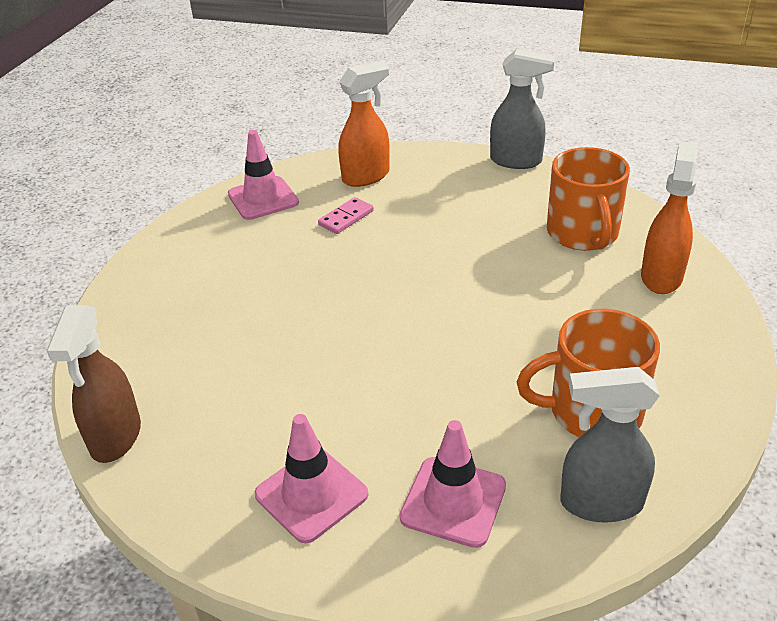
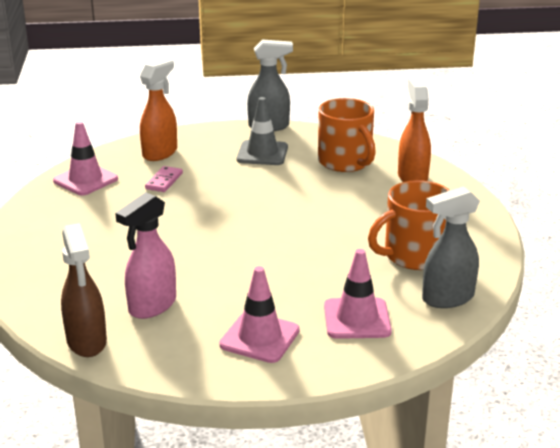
camera: 25 degrees left, 10 degrees down
(218, 403) = (152, 306): none -> pink spray bottle
(484, 200) = (262, 153): none -> grey traffic cone

